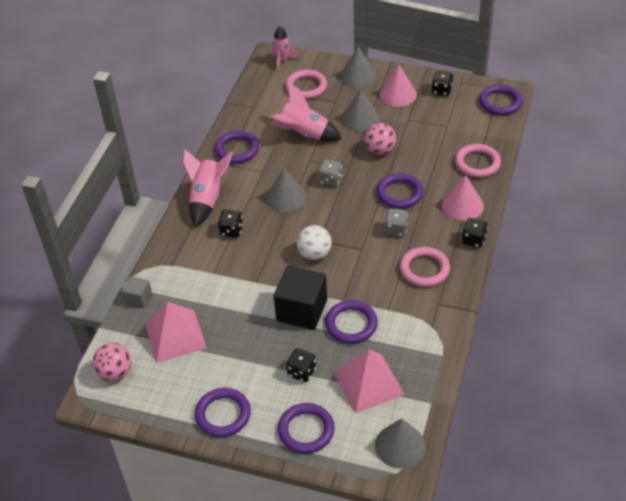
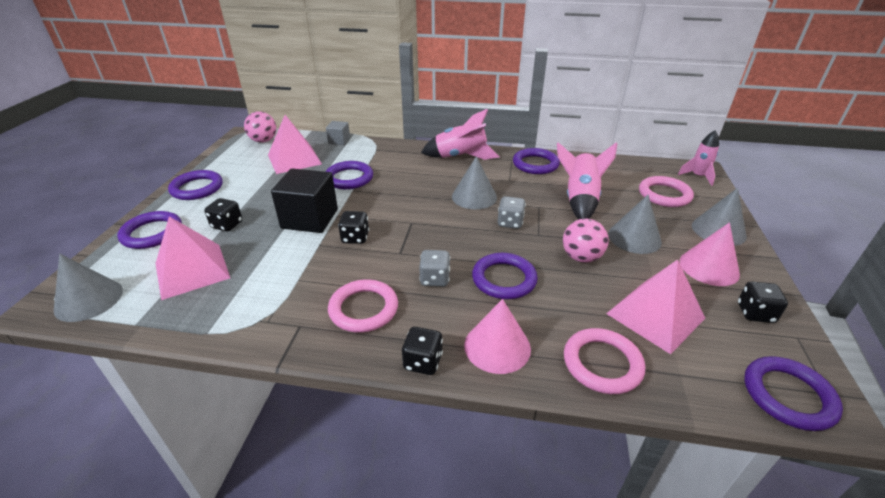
camera: 80 degrees right, 10 degrees down
(231, 231) = (420, 172): black dice -> black dice (355, 238)
(314, 254) = (390, 221): white ball -> none
(351, 324) = (282, 252): purple ring -> purple ring (349, 178)
(440, 131) = (655, 315): none -> pink pyramid

